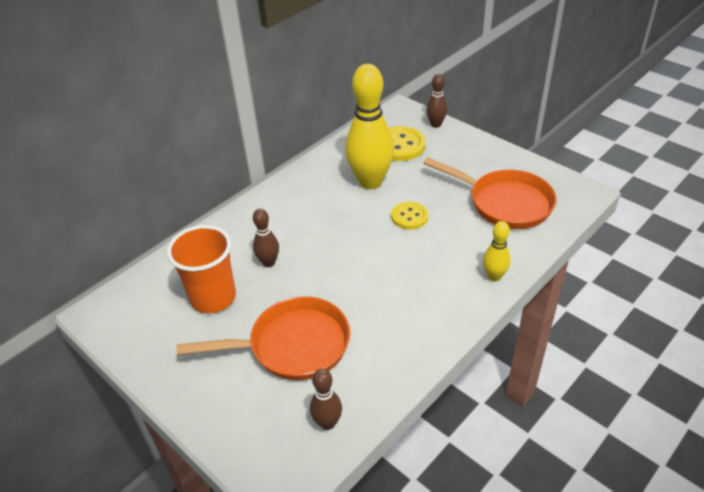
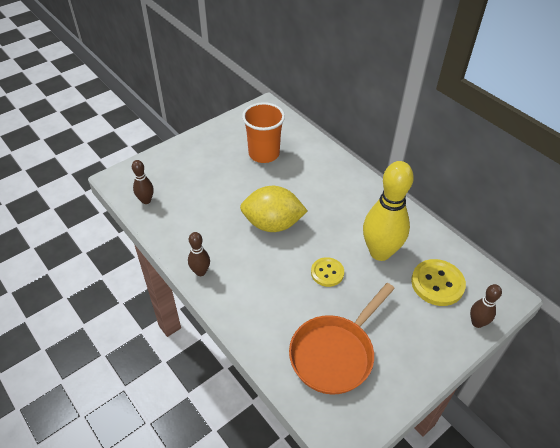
camera: 95 degrees right, 5 degrees up
(268, 262) = (291, 181): brown bowling pin -> brown bowling pin (200, 272)
(292, 346) = (210, 189): orange pan -> none
(347, 269) = (272, 224): none -> yellow lemon
(494, 276) = (240, 318): yellow bowling pin -> none

